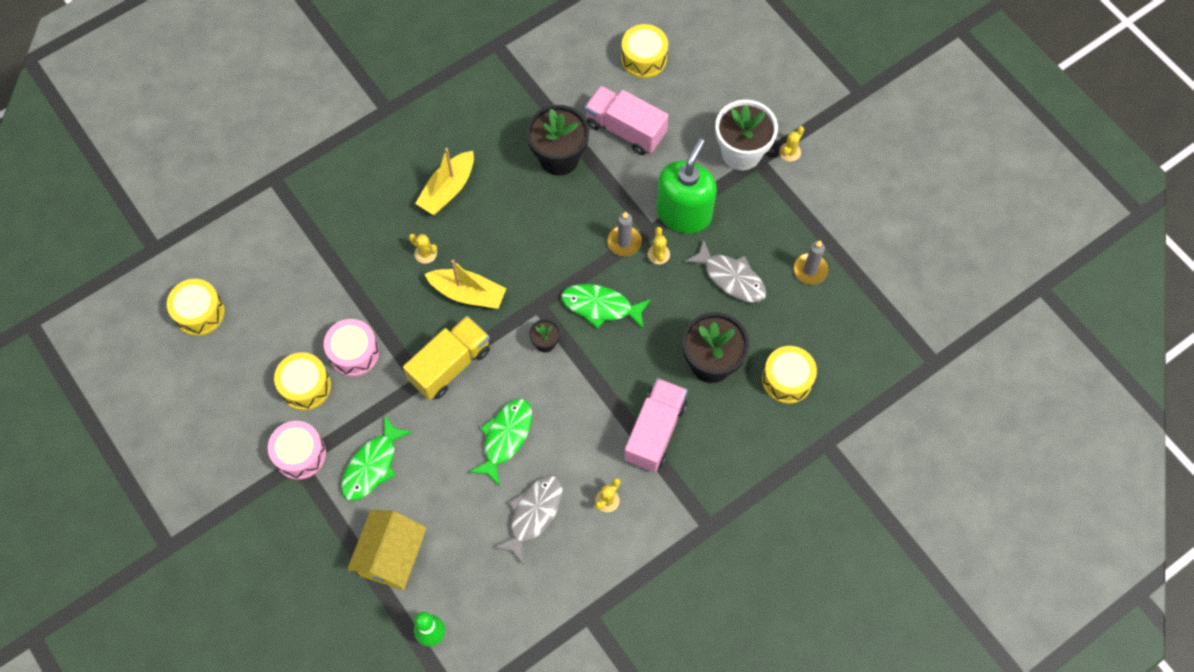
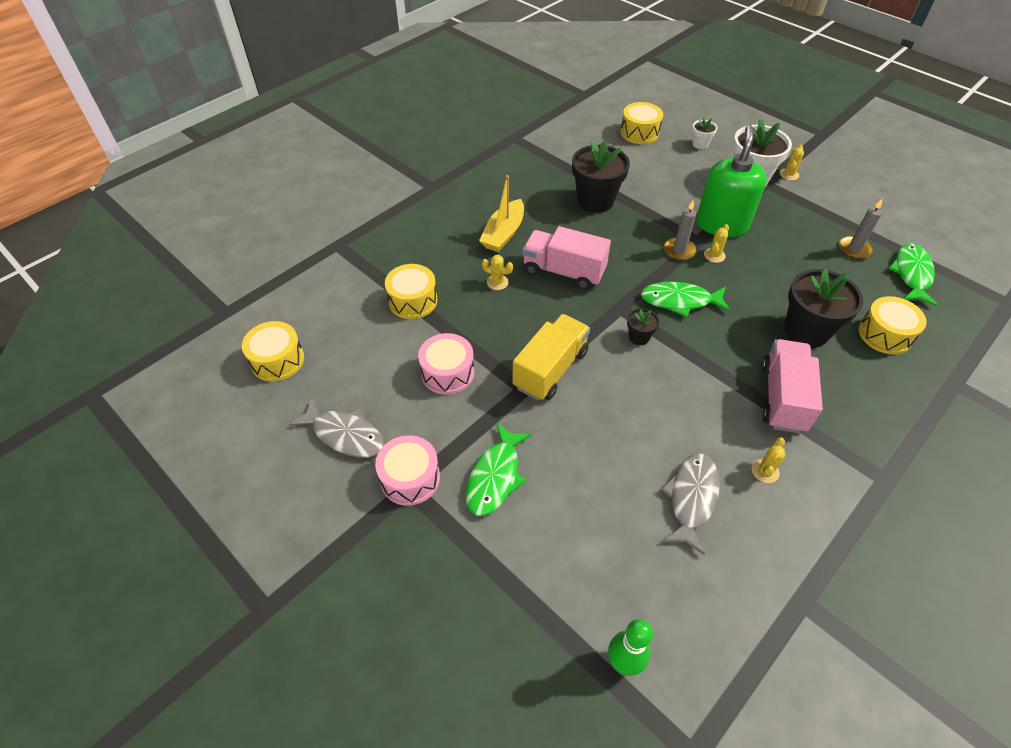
camera: 10 degrees left, 15 degrees down
(305, 386) = (403, 410): yellow drum -> yellow drum (413, 301)
(392, 556) = (545, 573): yellow house -> none
(468, 293) = (548, 308): yellow boat -> none
(505, 438) = (631, 427): green fish -> green fish (911, 274)
(625, 129) = (644, 176): pink truck -> pink truck (564, 271)
(658, 254) = (714, 255): yellow cactus -> yellow cactus turned 45 degrees clockwise
(707, 88) = (700, 144): none -> white flower pot
(731, 277) = (788, 264): grey fish -> grey fish (345, 435)

